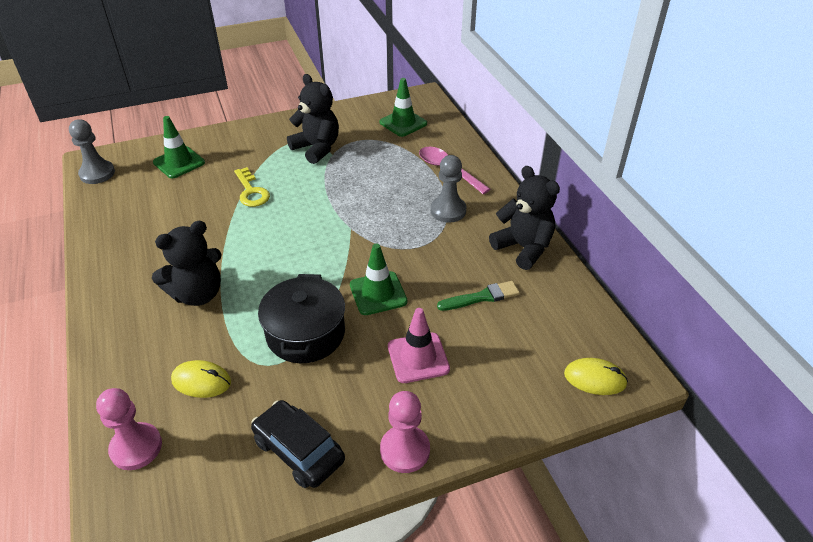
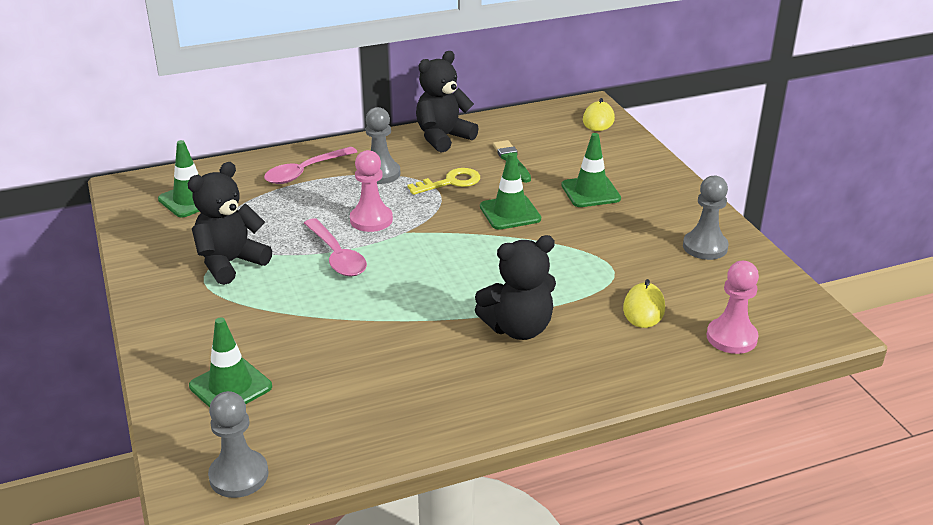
camera: 90 degrees left, 10 degrees down
(198, 294) = (518, 328): black teddy bear -> black teddy bear turned 105 degrees clockwise
(251, 191) = (321, 309): yellow key -> yellow key (450, 182)
(299, 450) = (705, 247): black car -> grey pawn
(305, 333) = (570, 251): black pot -> none
(318, 194) = (337, 256): none -> pink spoon
(405, 450) = (688, 198): pink pawn -> pink pawn (371, 220)
(418, 358) = (590, 192): pink traffic cone -> green traffic cone

